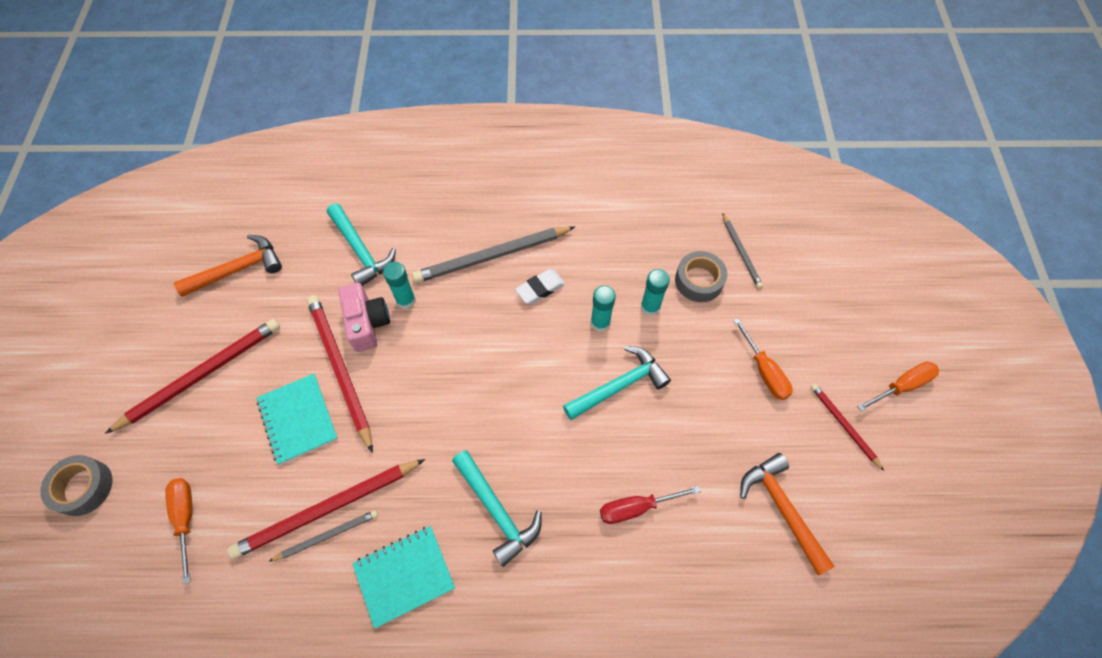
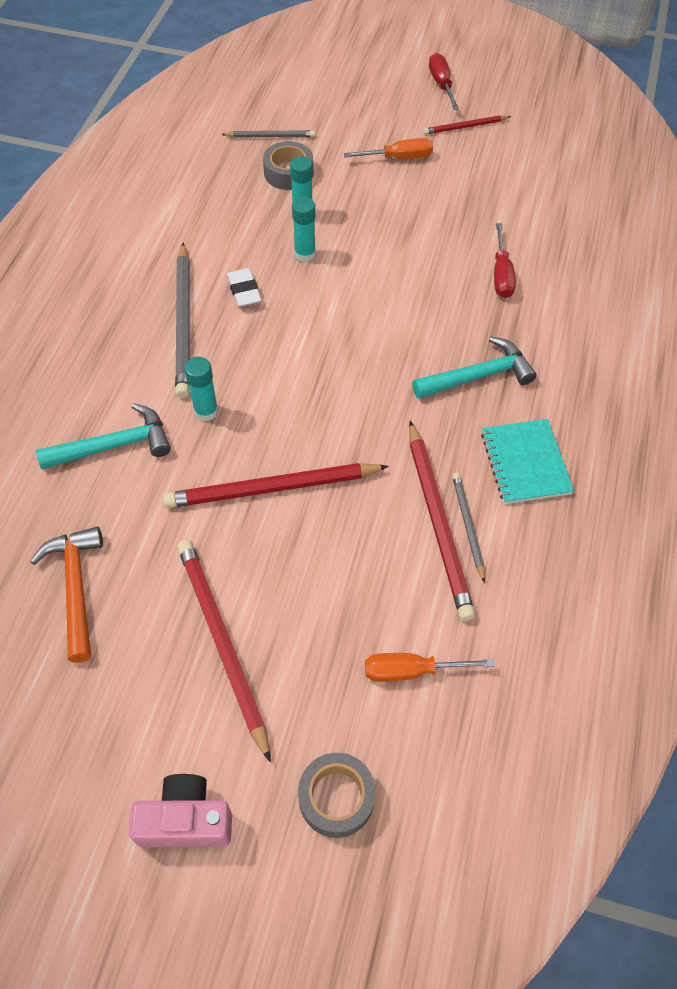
camera: 75 degrees left, 5 degrees down
(298, 419) = (321, 539): turquoise notebook -> none
(367, 323) = (221, 453): pink camera -> pink camera (186, 820)
(619, 385) = (378, 256): turquoise hammer -> none
(782, 508) = (525, 184): orange hammer -> none
(902, 386) = (441, 84): orange screwdriver -> red screwdriver

